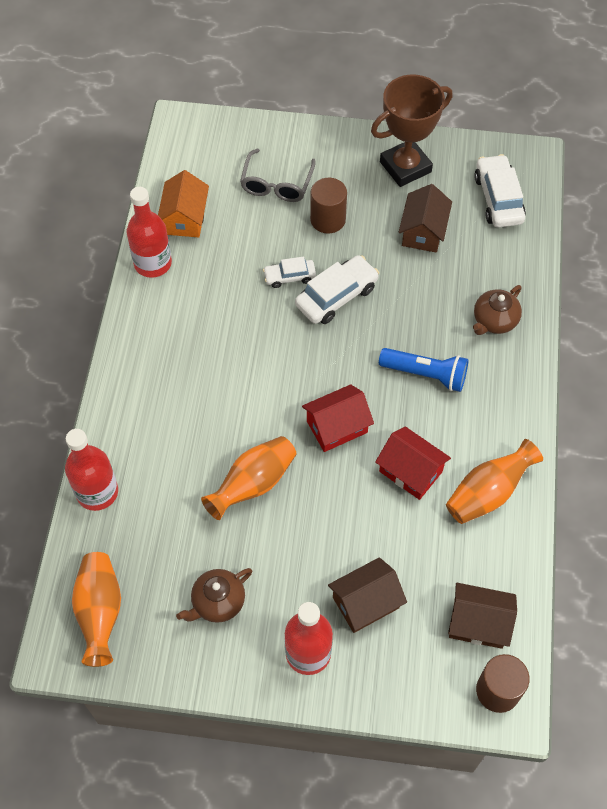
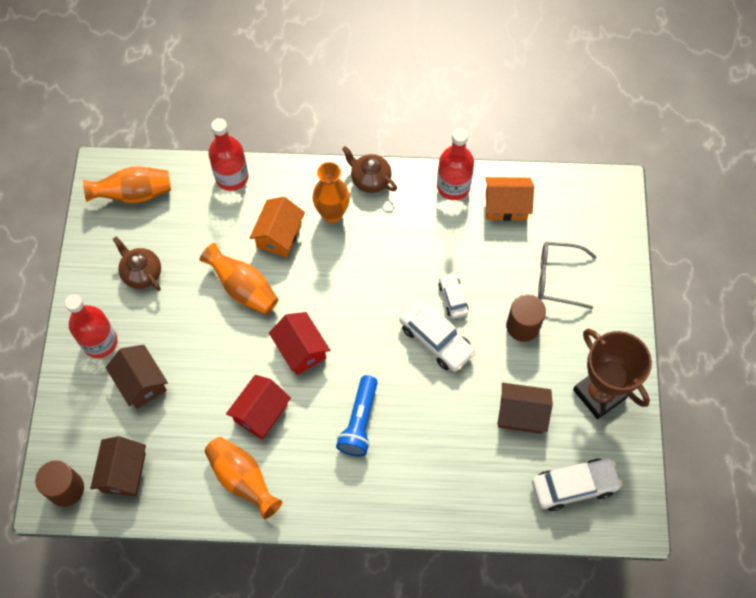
camera: 85 degrees right, 5 degrees up
(167, 384) = (332, 214): none -> orange vase
(187, 442) = (279, 235): none -> orange house
(494, 321) = (424, 483): brown teapot -> brown teapot (370, 179)

